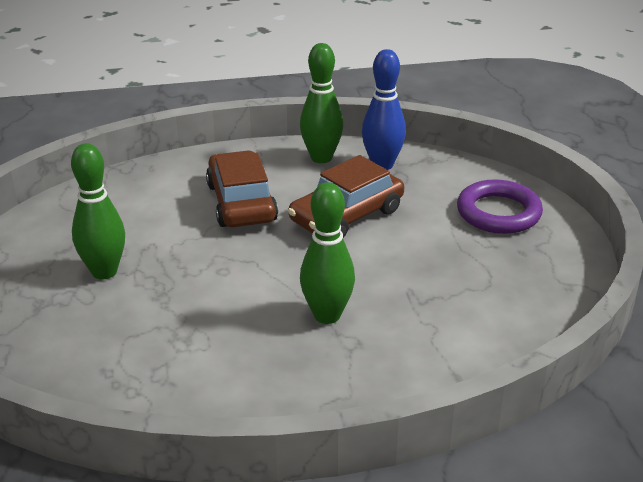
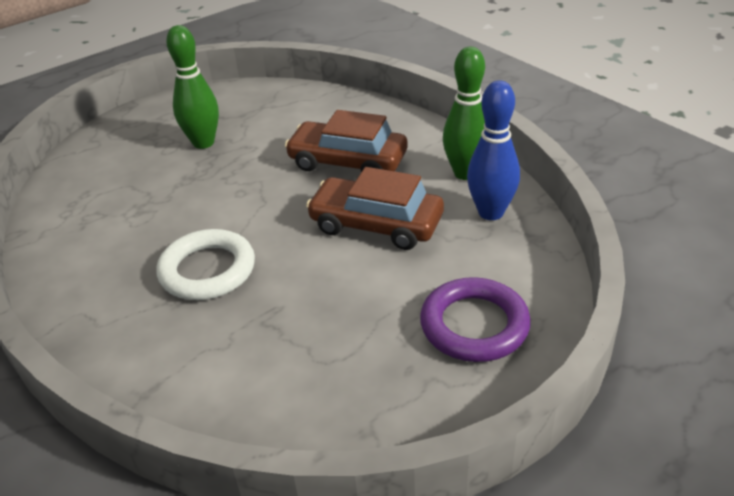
camera: 65 degrees right, 5 degrees up
(241, 203) = (348, 162): brown car -> brown car turned 120 degrees counterclockwise
(327, 315) = (207, 270): green bowling pin -> white ring

